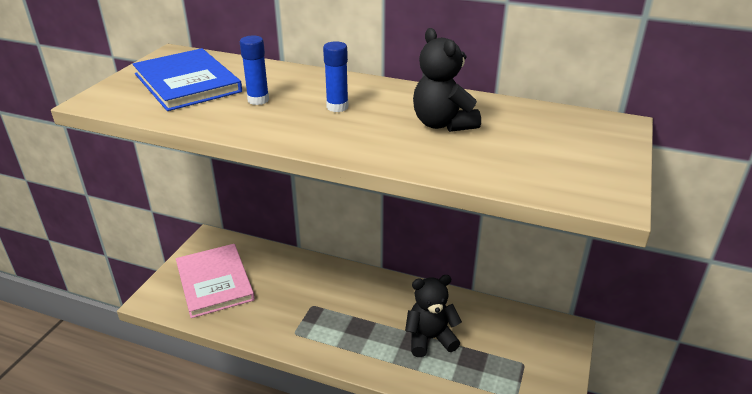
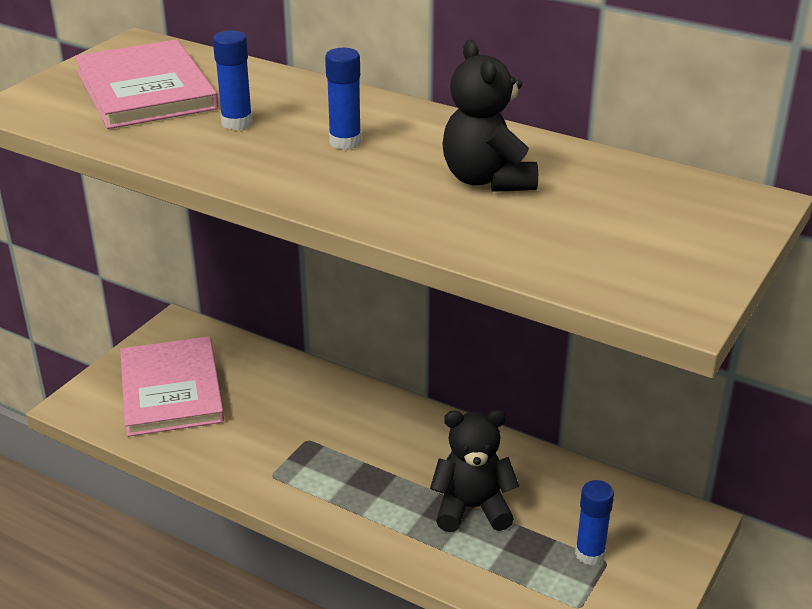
camera: 10 degrees right, 0 degrees up
(187, 83) = (145, 90): blue book -> pink book
(512, 360) = (590, 554): none -> blue glue stick

